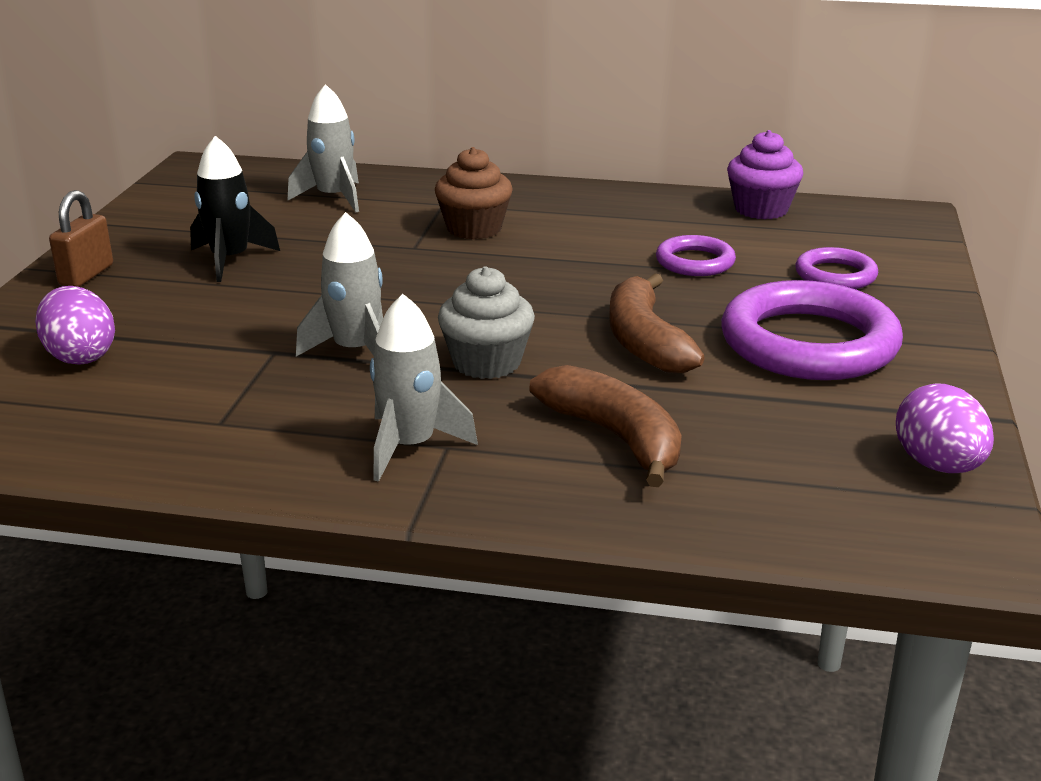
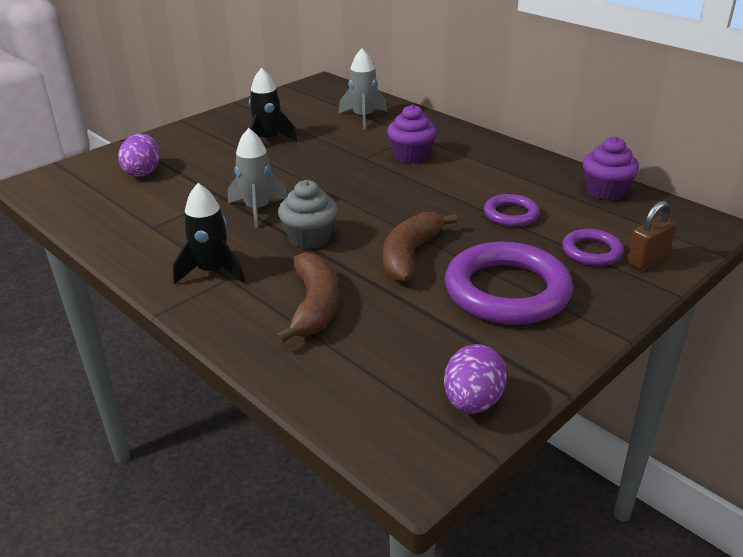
camera: 35 degrees right, 5 degrees up
(86, 275) = (198, 130): brown padlock -> brown padlock (647, 260)
(410, 446) = (212, 271): grey rocket -> black rocket
(474, 228) = (411, 156): brown cupcake -> purple cupcake

